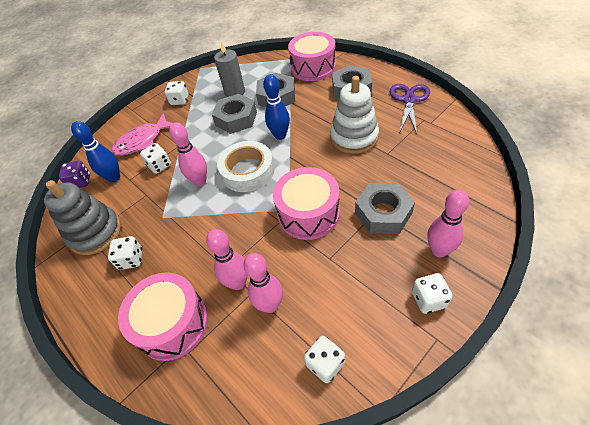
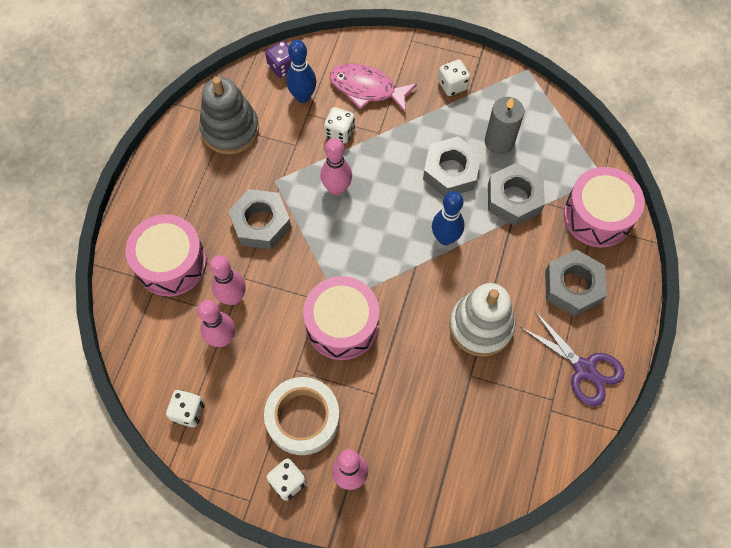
camera: 55 degrees right, 15 degrees up
(131, 259) = (216, 184): white dice -> none
(247, 171) = (373, 231): white tape -> white tape (303, 418)
(383, 213) = (376, 402): grey nut -> grey nut (261, 223)
(409, 100) = (584, 369): purple scissors -> purple scissors turned 60 degrees clockwise

